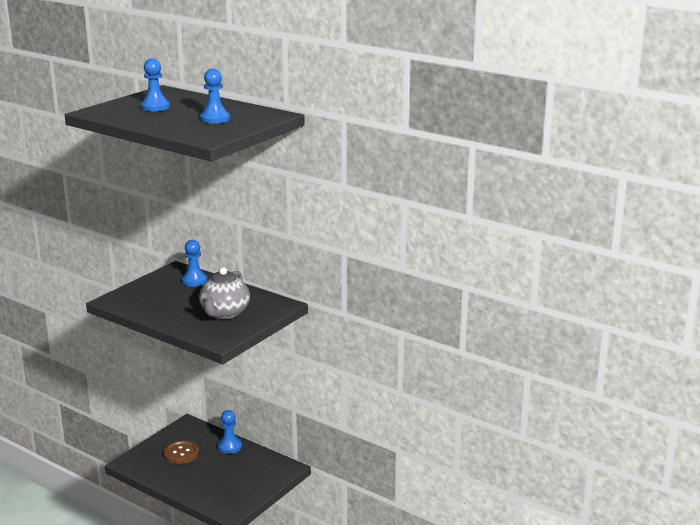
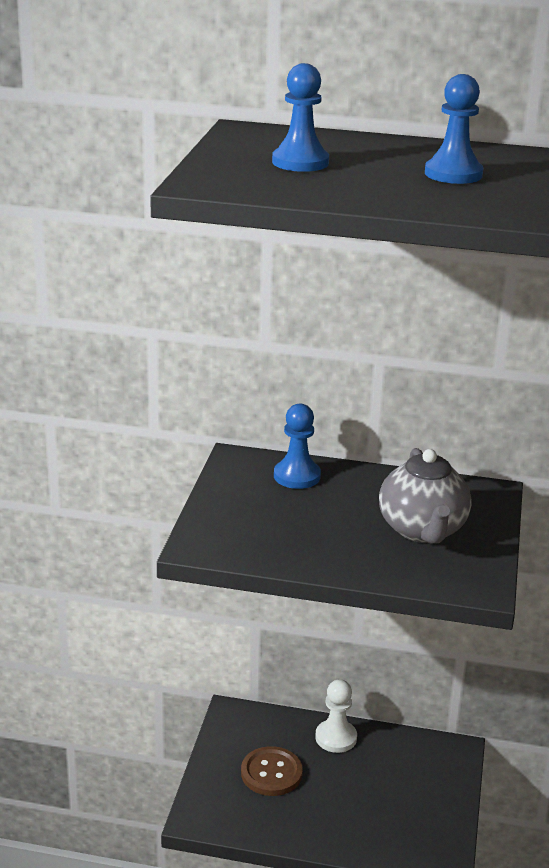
camera: 25 degrees left, 5 degrees up
(229, 446) = (336, 738): blue pawn -> white pawn

